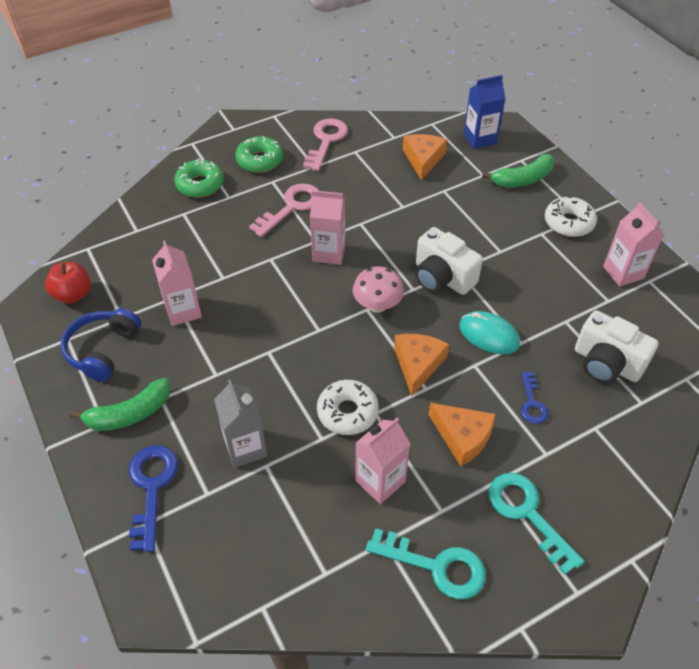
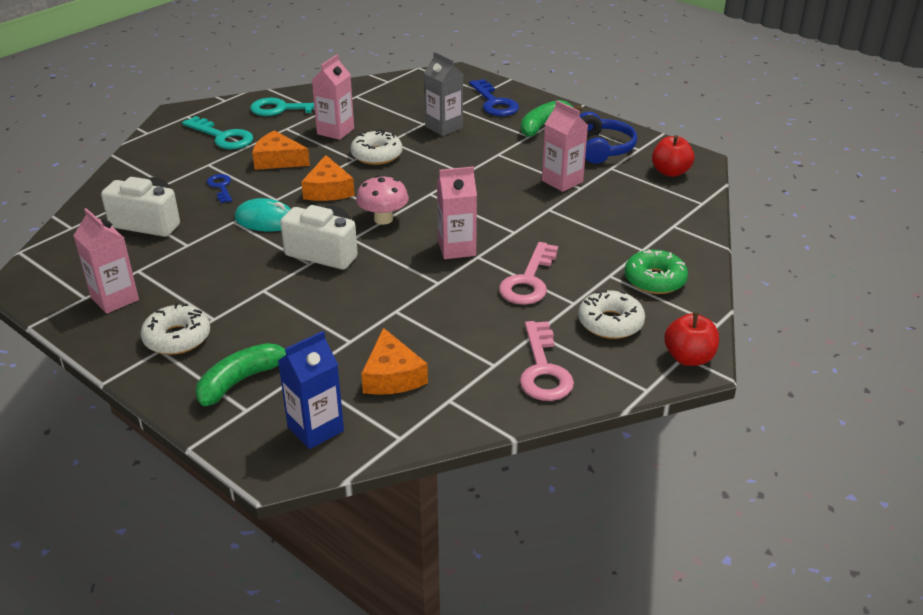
camera: 160 degrees right, 15 degrees down
(232, 127) = (689, 358): none -> red apple
(260, 160) = (610, 323): green donut -> white donut

